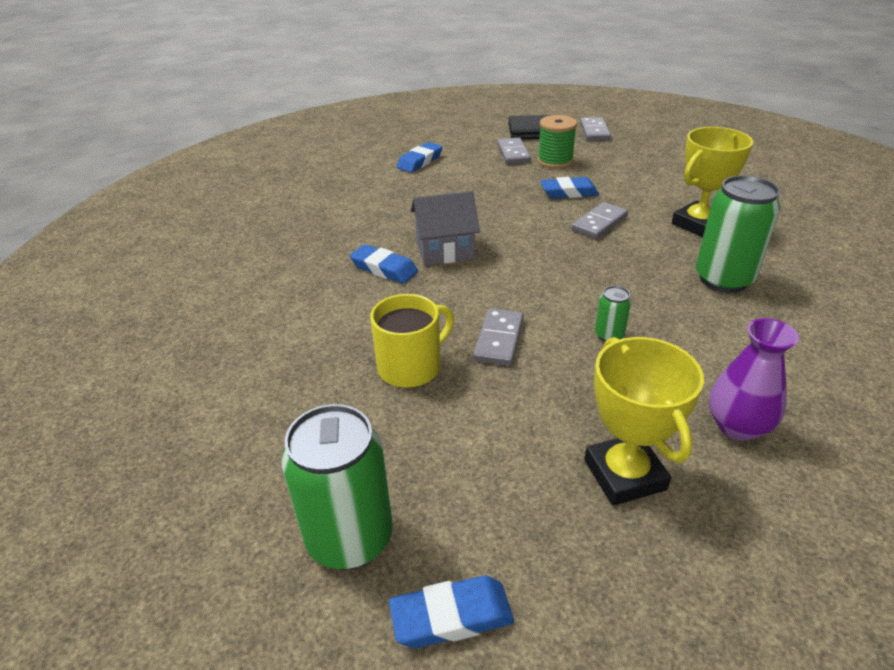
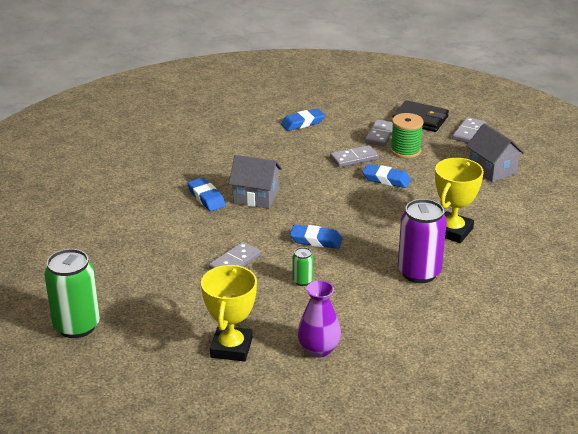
camera: 25 degrees right, 5 degrees down
(411, 367) = (171, 260): yellow mug -> none
(451, 616) = (96, 369): blue eraser -> blue eraser (316, 240)
(599, 223) = (381, 209): grey domino -> grey domino (354, 158)
(657, 157) = (492, 170): none -> grey house
(698, 224) = (452, 231): yellow trophy -> yellow trophy turned 45 degrees counterclockwise
(723, 279) = (419, 272): green can -> purple can

